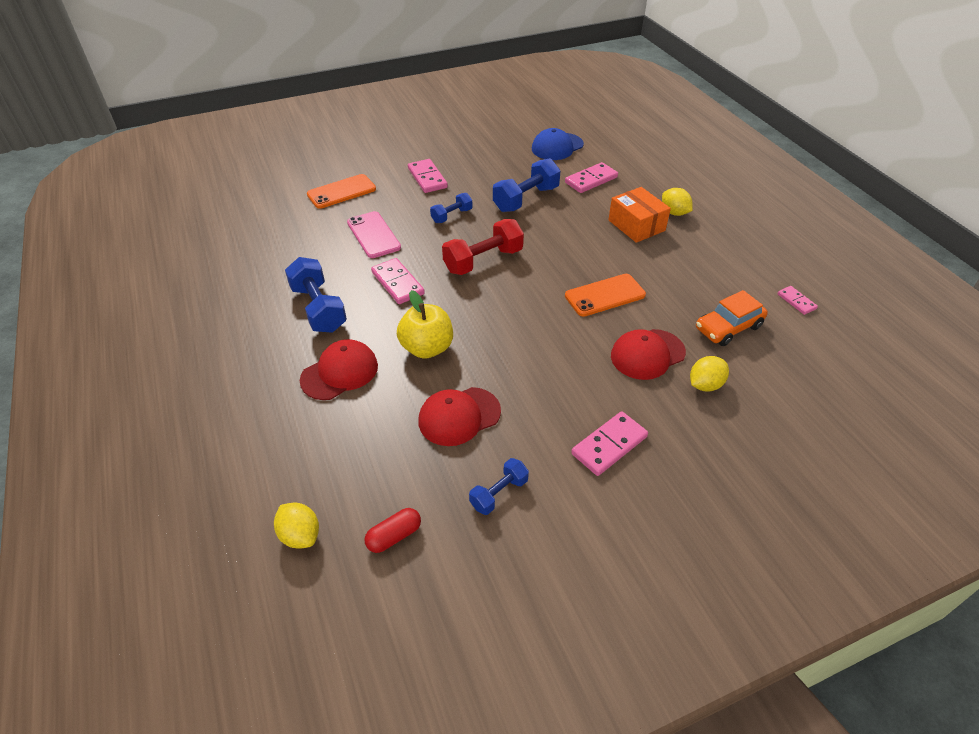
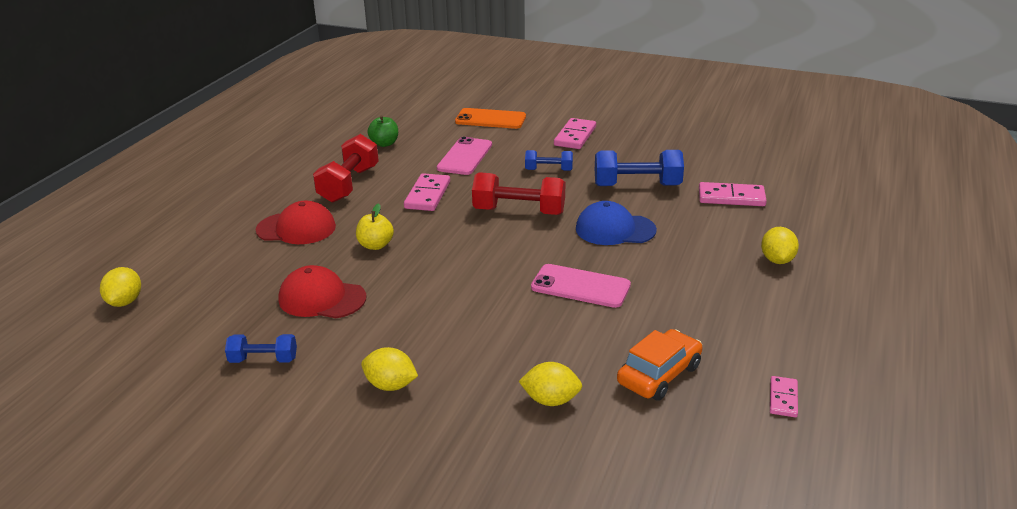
camera: 45 degrees right, 15 degrees down
(288, 256) = (384, 144): none -> green apple
(319, 308) = (349, 184): blue dumbbell -> red dumbbell
(394, 536) = (166, 338): red capsule -> none
(427, 348) = (375, 245): yellow apple -> yellow apple, size x0.65
(557, 147) = (743, 159): blue cap -> blue cap (615, 229)
(605, 295) = (580, 286): orange phone -> pink phone
(609, 445) = (390, 385): pink domino -> yellow lemon
(636, 225) = (713, 251): orange box -> none
(647, 354) = (539, 348): red cap -> none
(728, 327) = (659, 375): orange car -> orange car turned 120 degrees clockwise

